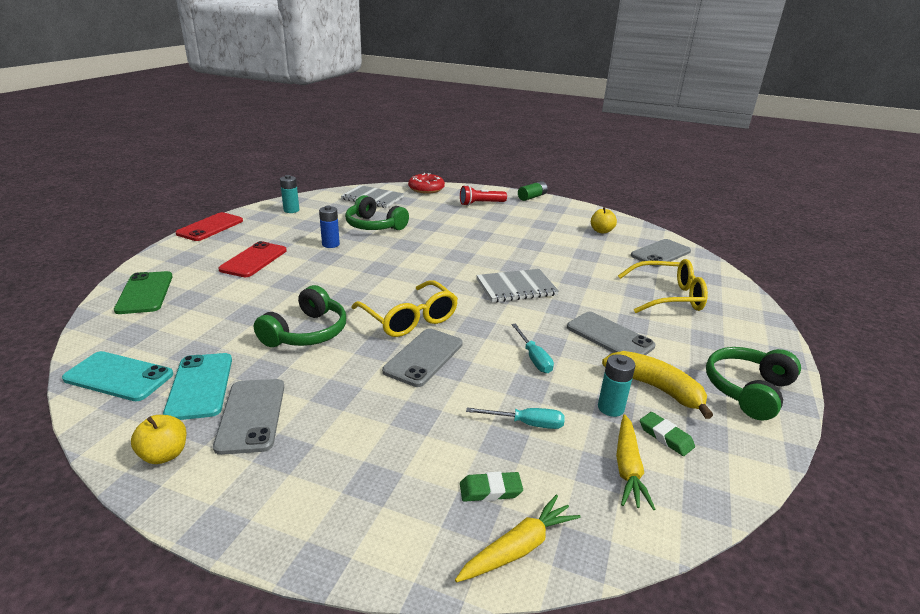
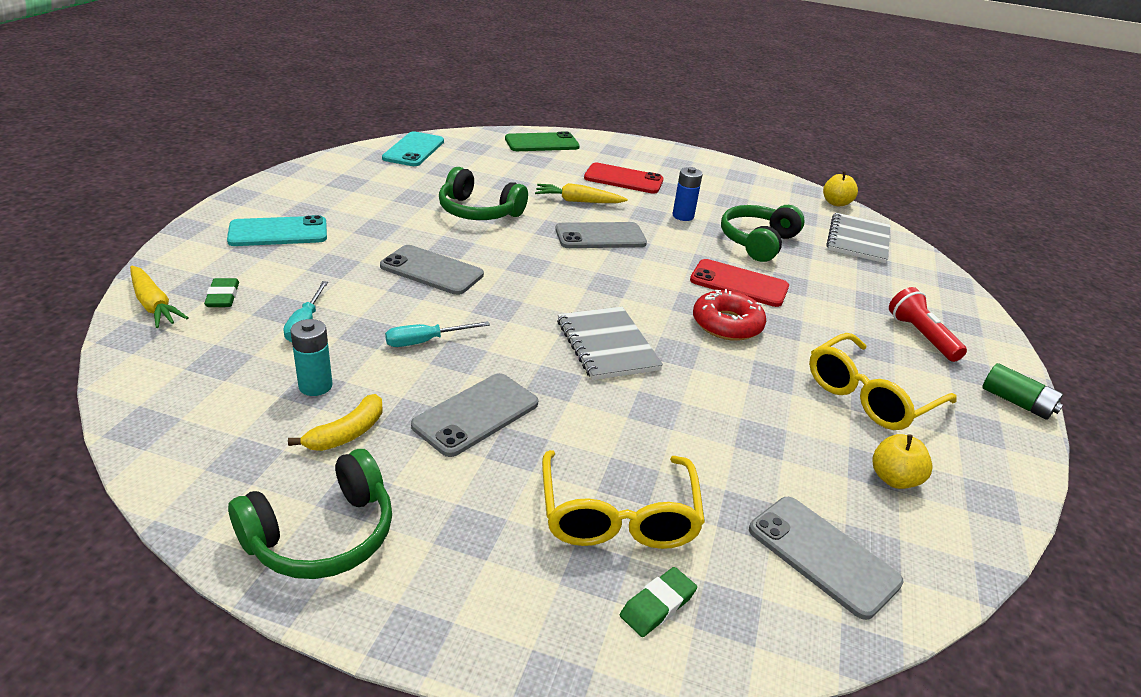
camera: 85 degrees right, 5 degrees up
(164, 455) = (318, 173): yellow apple -> yellow apple (836, 203)
(200, 386) = (397, 176): turquoise phone -> turquoise phone (278, 232)
(210, 227) = (692, 154): red phone -> red phone (739, 284)
(251, 415) = (354, 197): grey phone -> grey phone (600, 236)
(291, 210) = (770, 190): turquoise battery -> none
(409, 318) = (511, 263): yellow glasses -> yellow glasses (870, 395)
(426, 189) = (943, 284): red donut -> red donut (727, 324)
(628, 468) = (214, 380): yellow carrot -> yellow carrot (578, 201)
(655, 388) = (347, 433): yellow banana -> yellow banana, size x0.65
(665, 436) = (251, 420): green eraser -> green eraser (657, 605)
(747, 390) = (322, 535): green headphones -> green headphones turned 105 degrees clockwise

